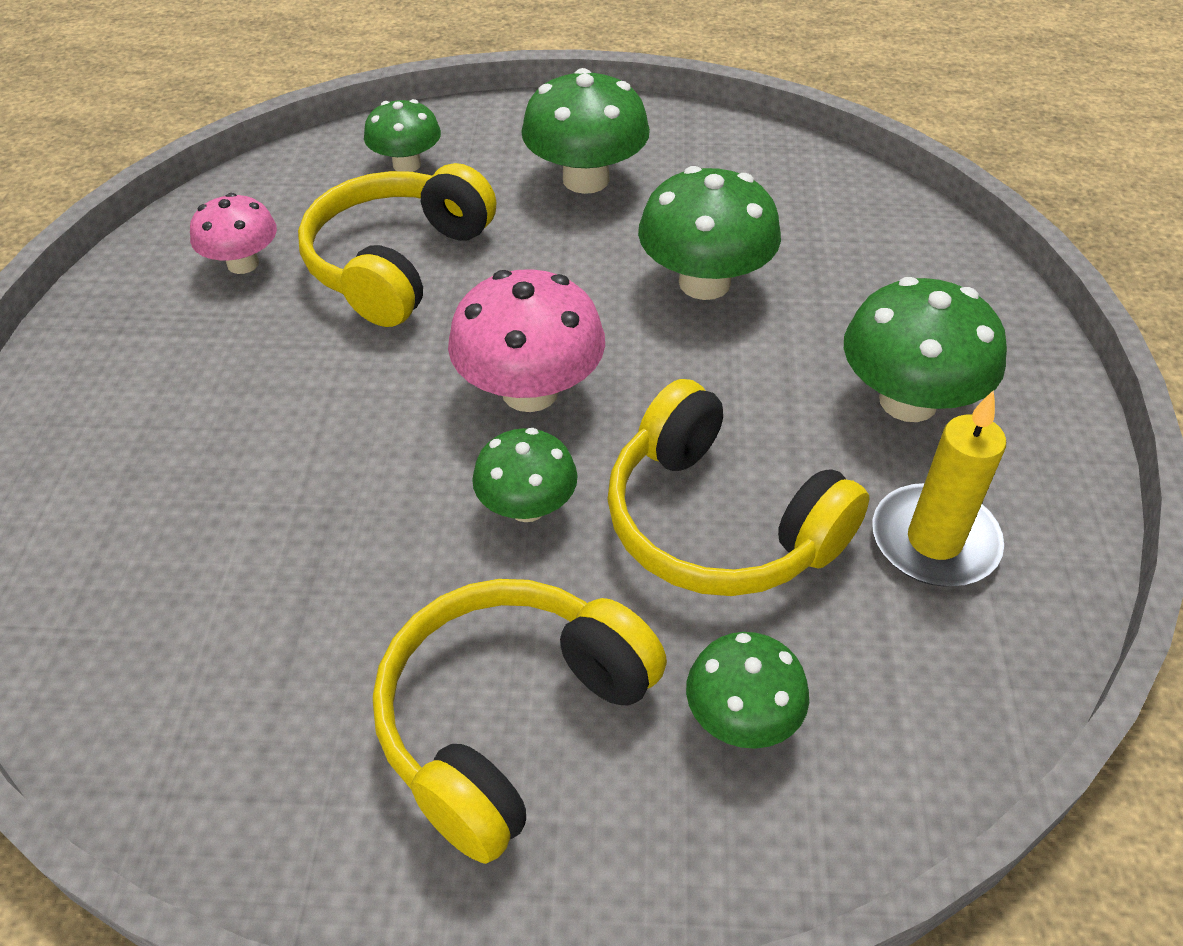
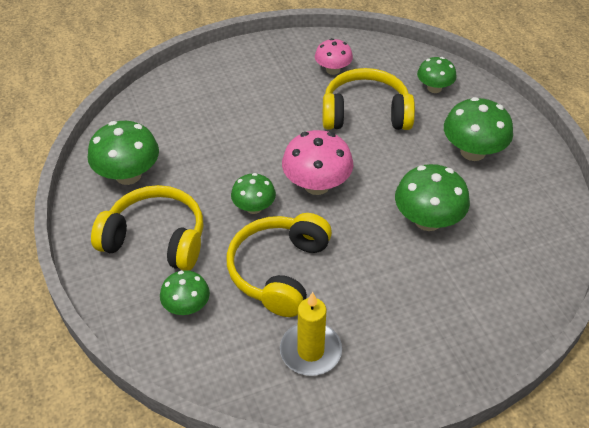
camera: 65 degrees right, 0 degrees up
(908, 401) = (396, 321): green mushroom -> green mushroom (128, 175)

